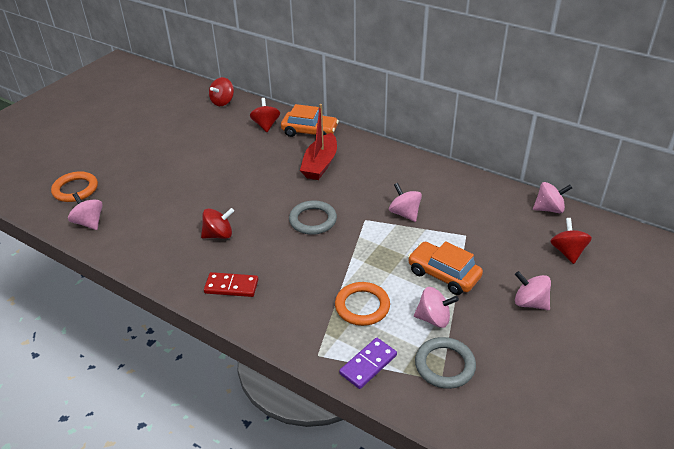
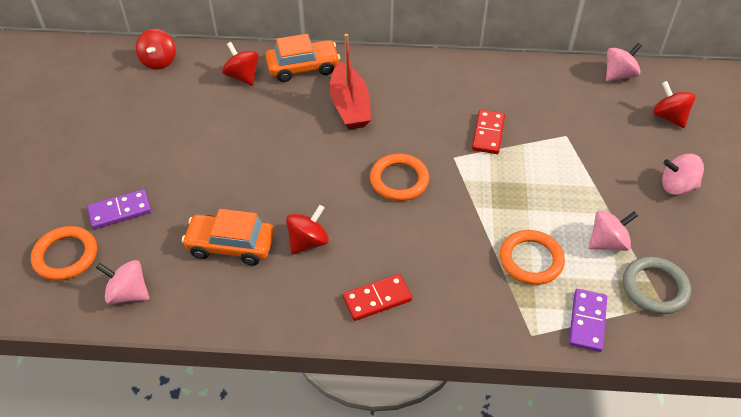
camera: 30 degrees left, 10 degrees up
(126, 176) = (120, 211): none -> purple domino
(313, 220) = (399, 180): grey ring -> orange ring
(404, 213) = (488, 134): pink spinning top -> red domino
(443, 274) = (579, 189): orange car -> orange car (231, 245)

